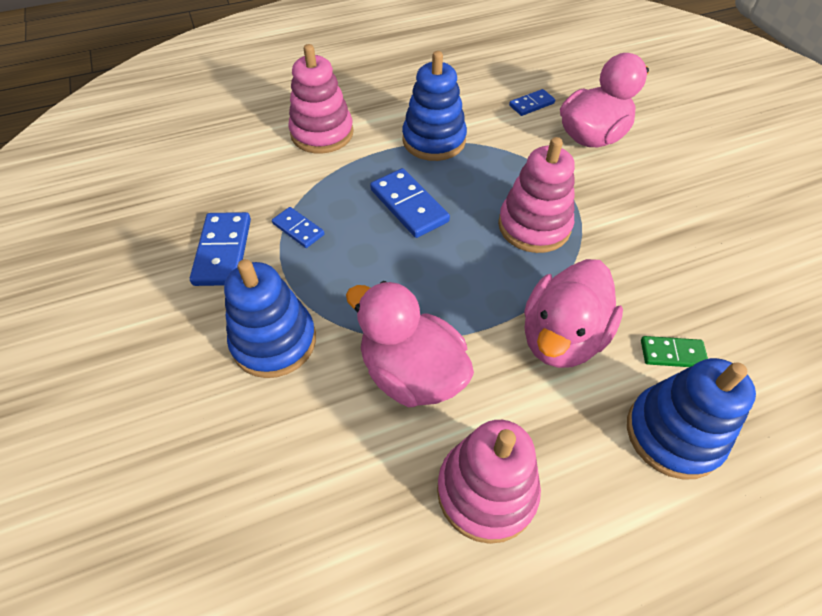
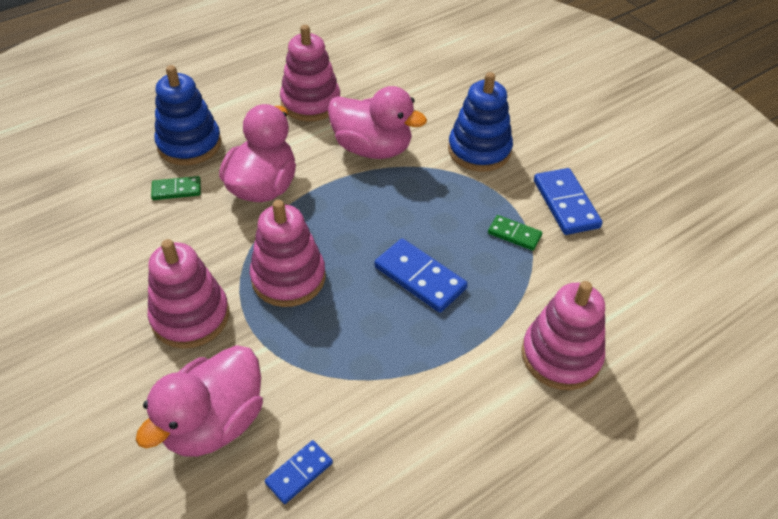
camera: 165 degrees right, 5 degrees down
(298, 229) = (514, 234): blue domino -> green domino
(434, 140) = (420, 373): blue stacking toy -> none
(624, 208) = (190, 316): none -> pink stacking toy

